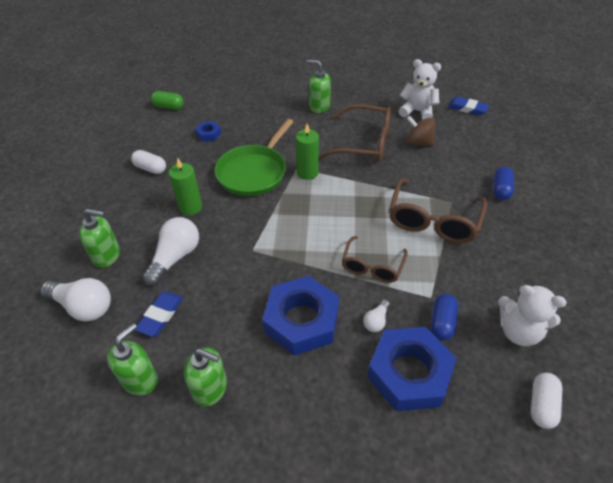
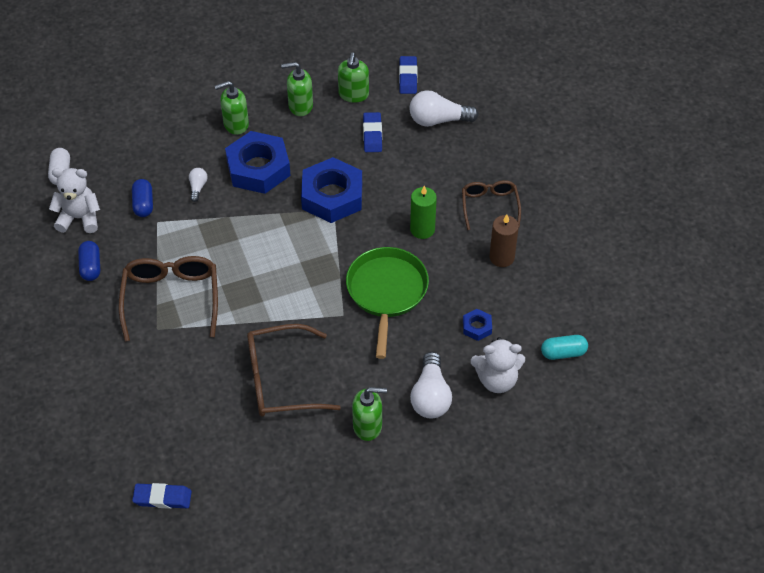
camera: 155 degrees right, 5 degrees up
(62, 379) = (408, 77): none -> blue eraser
(107, 255) = (458, 161): green soap dispenser -> green soap dispenser (235, 124)
(150, 168) = (502, 257): white capsule -> brown candle
(168, 107) = (563, 353): green capsule -> turquoise capsule
(175, 257) = (397, 179): white light bulb -> white light bulb (430, 396)
(307, 172) = (327, 312): green candle -> none
(372, 266) = (217, 231): brown glasses -> brown glasses (489, 206)
(409, 373) = (161, 161): blue nut -> blue nut (332, 196)
(417, 111) = (230, 465): white teddy bear -> white teddy bear (497, 380)
(418, 142) = (214, 406): brown spinning top -> none
(501, 190) = (104, 364): blue capsule -> blue capsule (91, 267)

